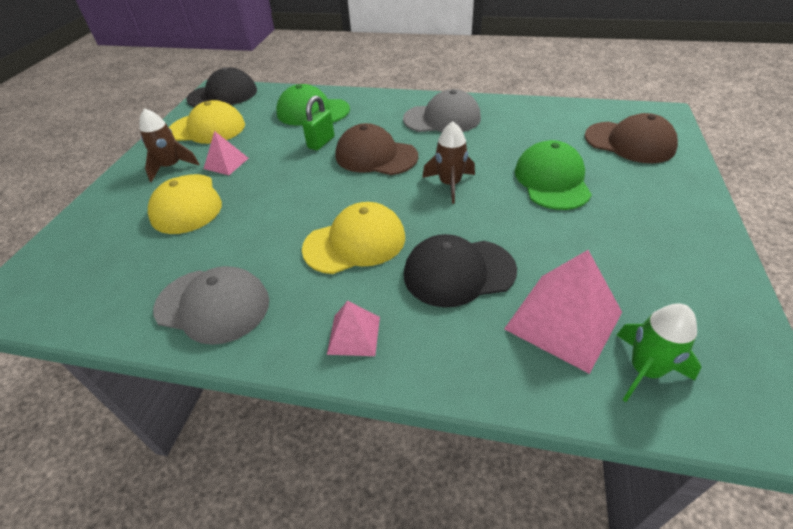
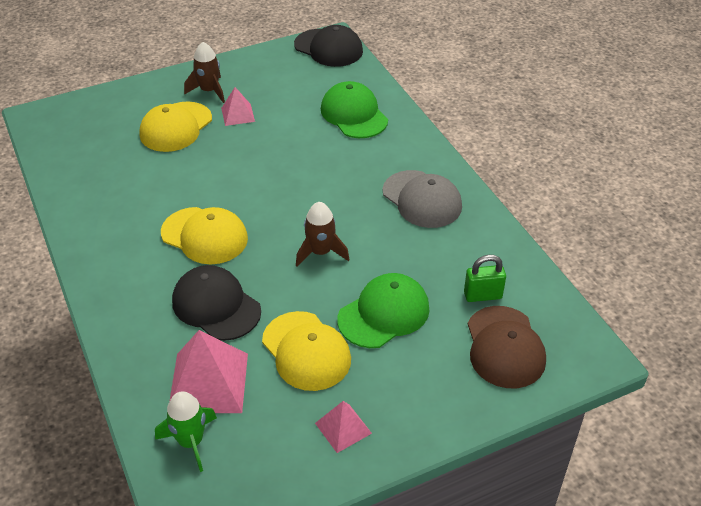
camera: 50 degrees right, 0 degrees up
(207, 128) = (272, 74): yellow cap -> yellow cap (306, 351)
(213, 305) = (96, 205): grey cap -> none
(321, 142) = (312, 147): green padlock -> green padlock (482, 295)
(354, 335) = (119, 282): pink pyramid -> pink pyramid (343, 428)
(376, 156) = (322, 189): brown cap -> none

